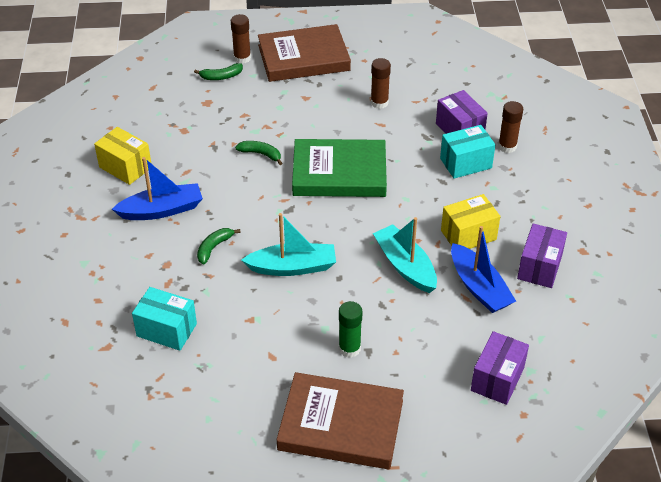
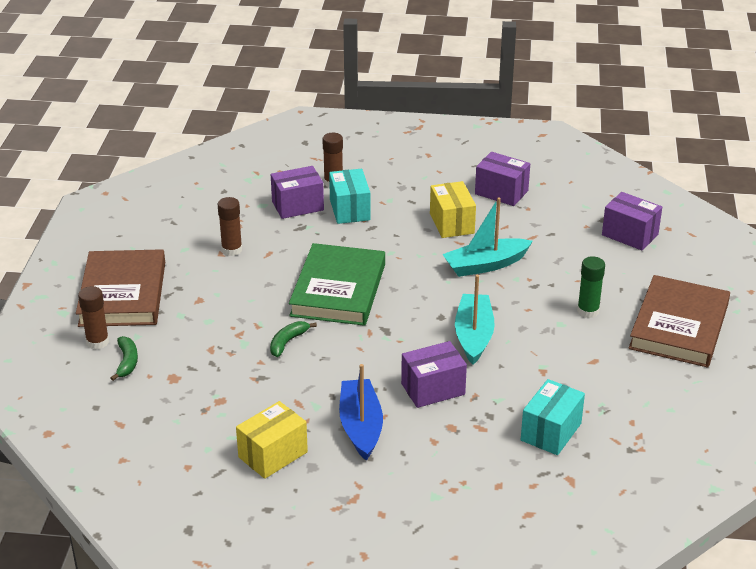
camera: 80 degrees left, 10 degrees down
(214, 248) = (433, 389): green banana -> purple box
(479, 287) = (521, 228): blue boat -> none

